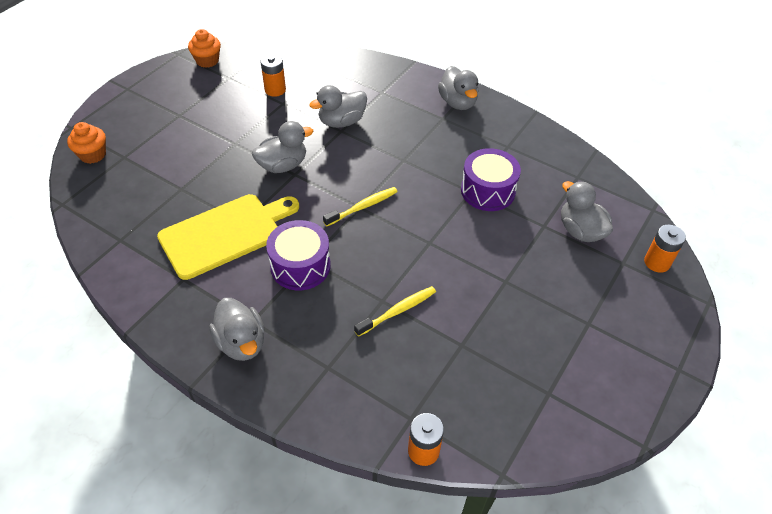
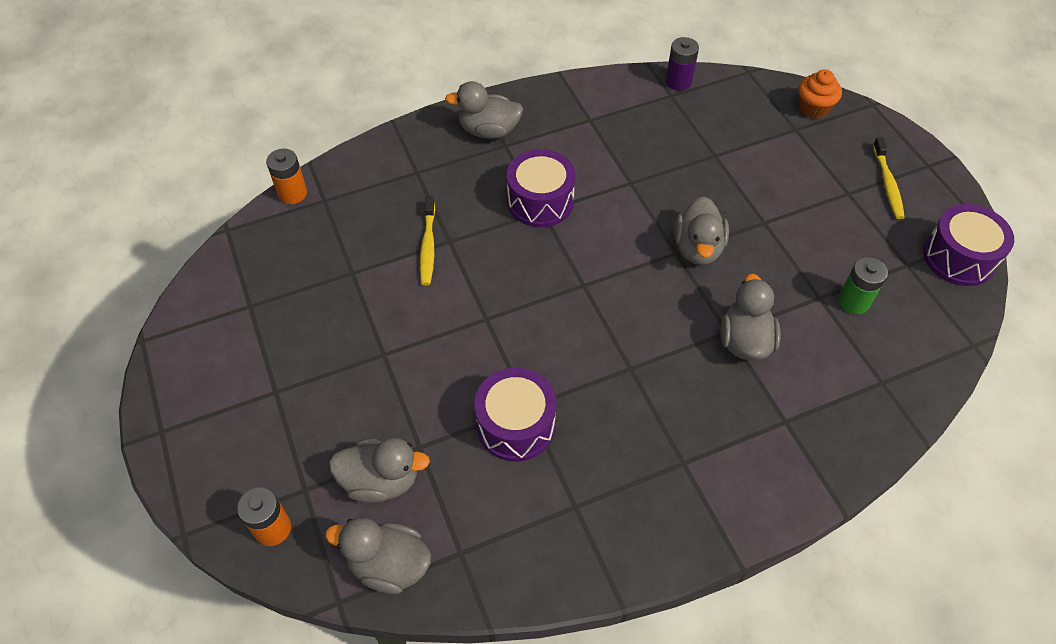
camera: 125 degrees right, 5 degrees up
(98, 241) = (678, 81): none -> purple battery
(207, 61) = (959, 258): orange cupcake -> purple drum
(225, 234) = (625, 165): yellow cutting board -> none
(275, 90) = (853, 301): orange battery -> green battery
(362, 207) = (581, 287): yellow toothbrush -> yellow toothbrush (887, 183)
(457, 102) = (706, 505): grey duck -> grey duck (389, 565)

